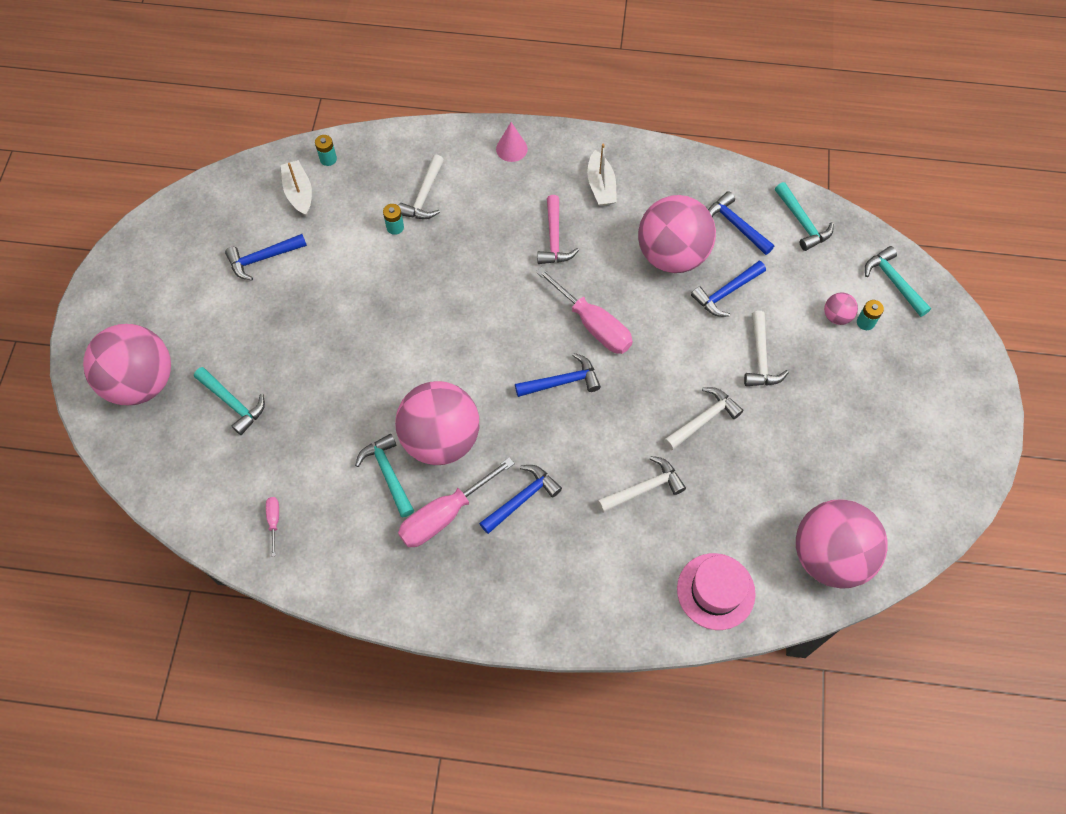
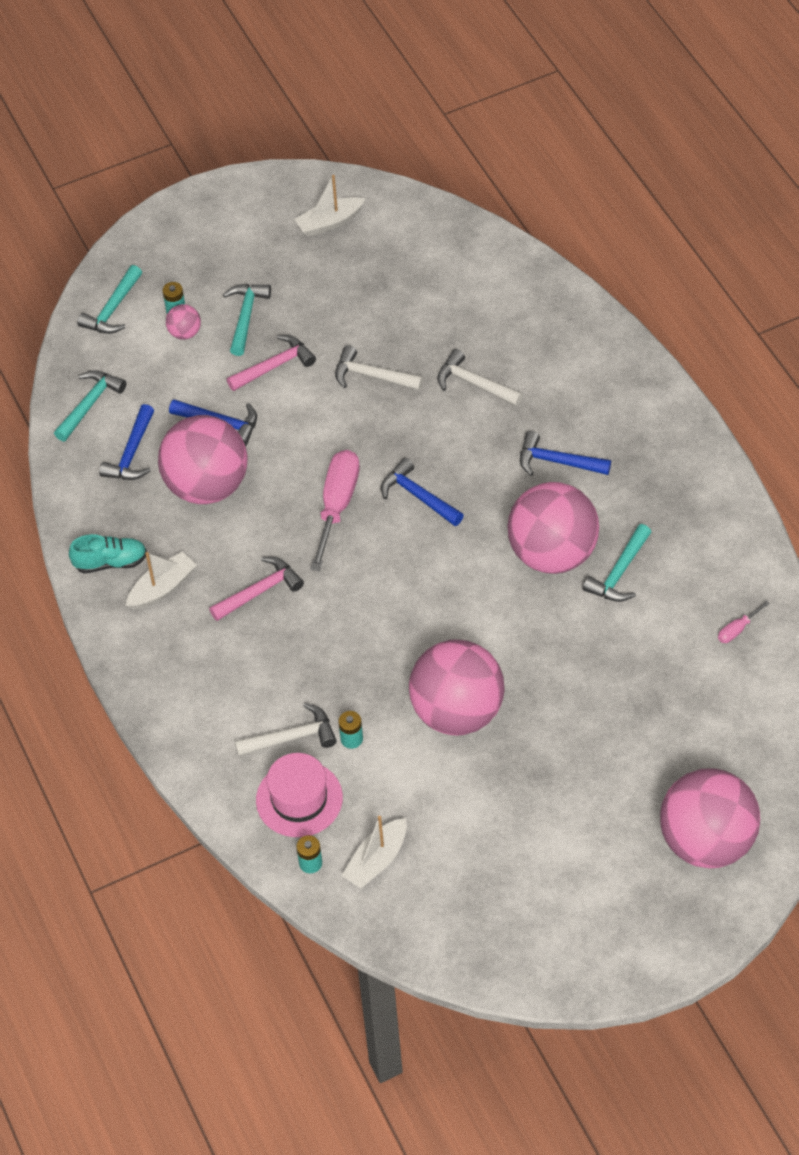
camera: 120 degrees left, 10 degrees down
(233, 403) = (659, 744): turquoise hammer -> turquoise hammer (246, 316)
(263, 258) = (484, 836): blue hammer -> none
(445, 515) = (620, 507): pink screwdriver -> none
(511, 149) = (169, 695): pink cone -> none
(645, 168) = (111, 562): none -> turquoise shoe
(716, 591) = (525, 294): pink hat -> pink hat (299, 799)
(760, 358) = (275, 366): white hammer -> pink hammer
(829, 556) = (432, 240): pink ball -> pink ball (457, 712)
(900, 486) = (329, 222): none -> white boat

